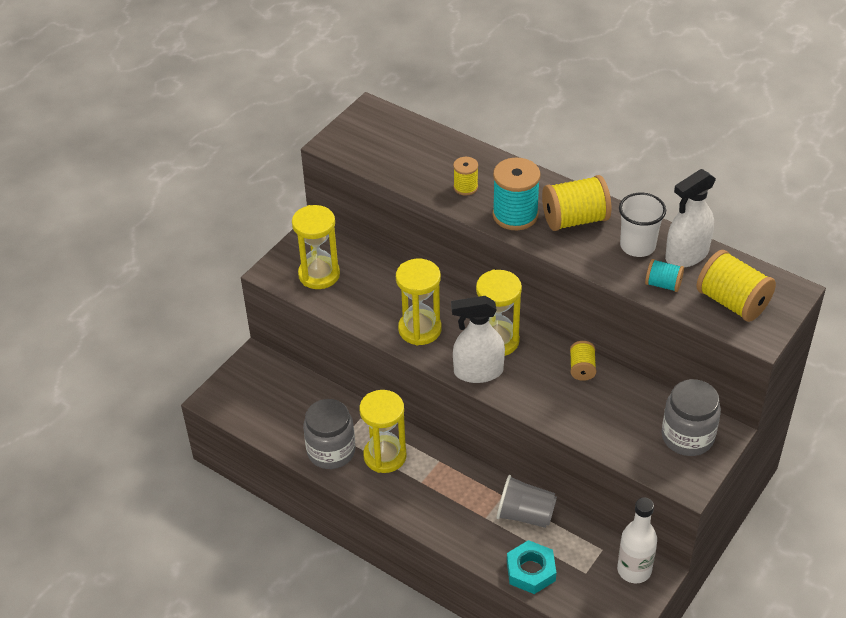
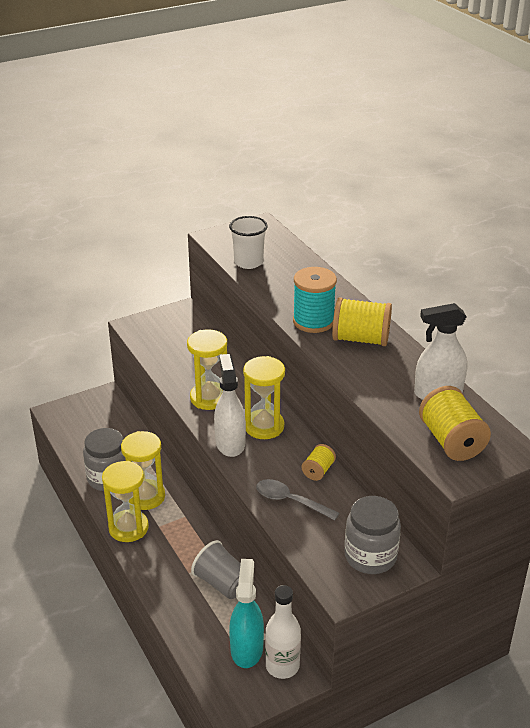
camera: 25 degrees right, 10 degrees down
(319, 274) = (165, 337): yellow hourglass -> yellow hourglass (128, 528)
(465, 187) = (290, 291): yellow spool -> none
(478, 372) = (230, 443): white spray bottle -> white spray bottle turned 60 degrees clockwise
(531, 571) = (194, 629): turquoise nut -> none
(579, 411) = (290, 501): none -> grey spoon
(592, 568) = (247, 649): none -> turquoise spray bottle
(637, 246) = (399, 373): white cup -> white cup (248, 262)
(663, 284) = (398, 408): turquoise spool -> none

